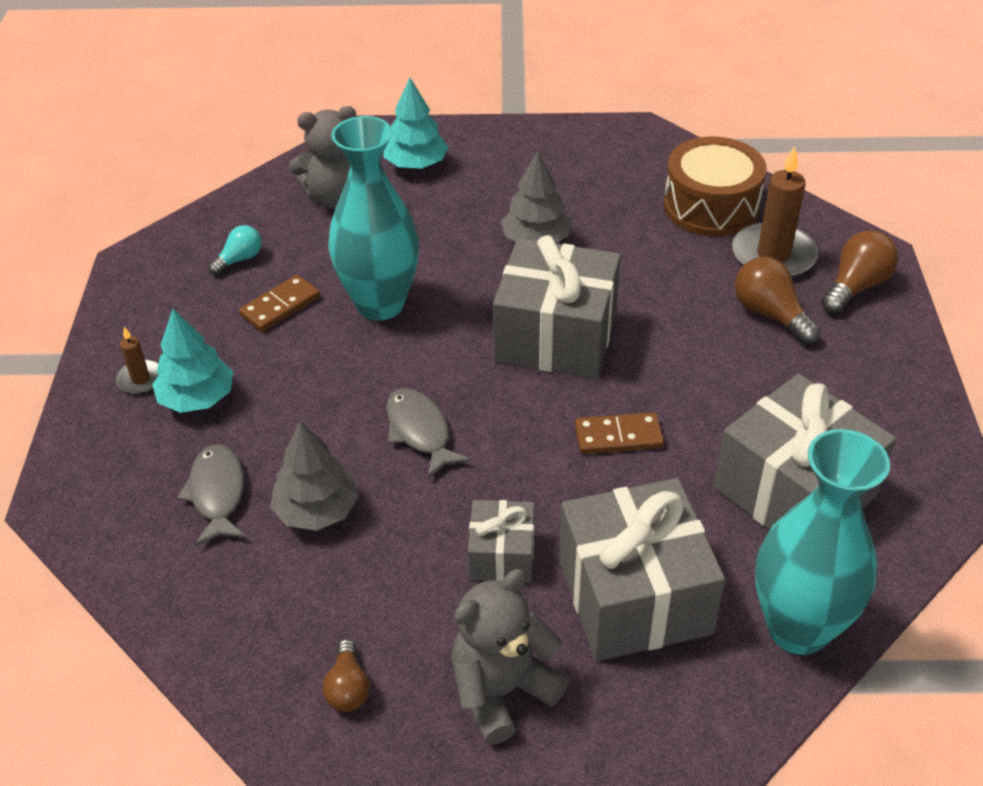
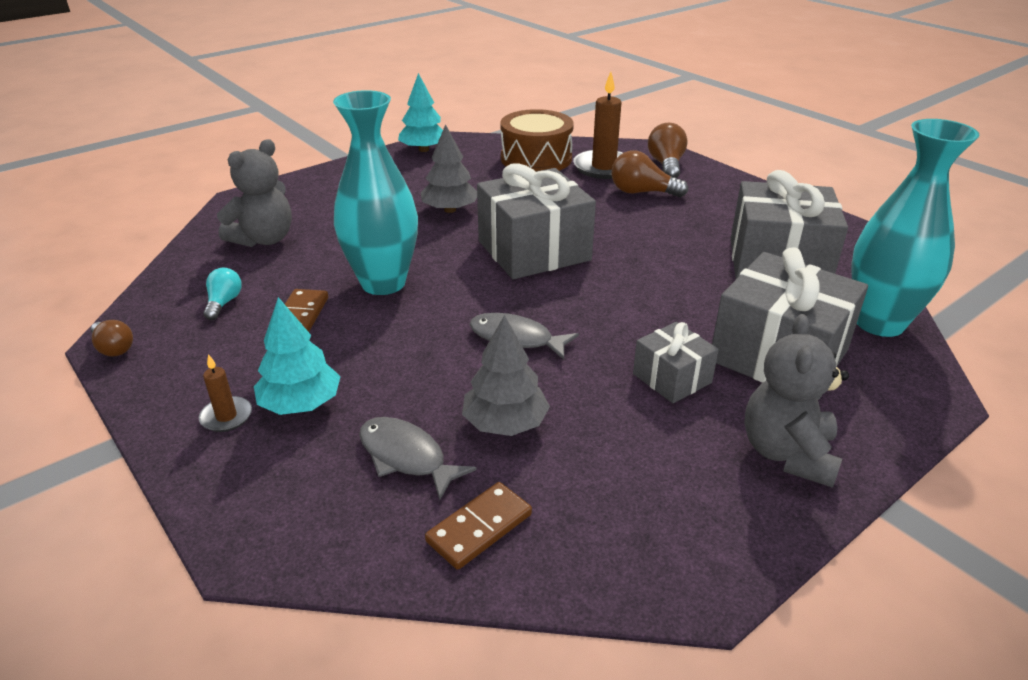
camera: 40 degrees left, 10 degrees down
(348, 688) = (690, 521): brown light bulb -> brown light bulb (113, 348)
(416, 164) = (305, 202): turquoise tree -> turquoise tree (423, 150)
(618, 436) = (647, 282): brown domino -> brown domino (479, 528)

